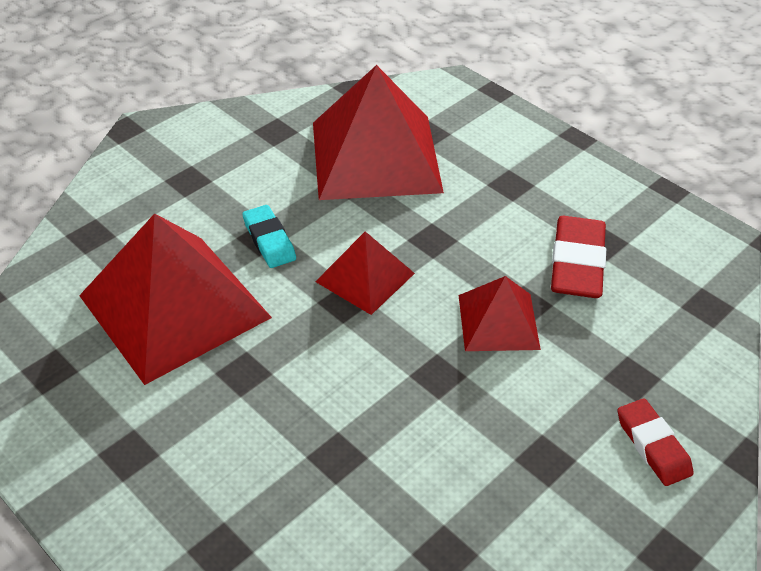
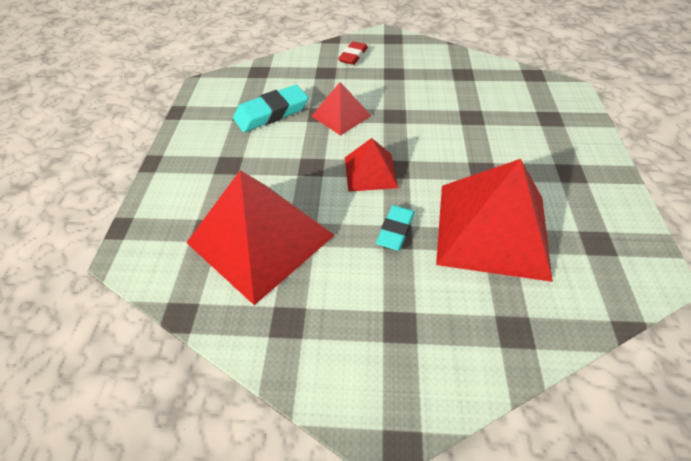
camera: 130 degrees left, 5 degrees up
(577, 263) = (271, 113): red eraser -> turquoise eraser

